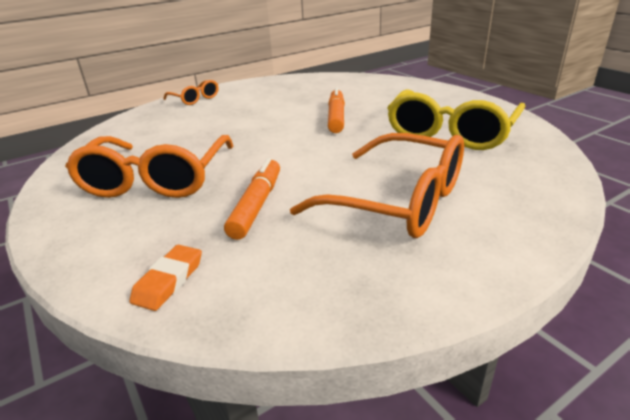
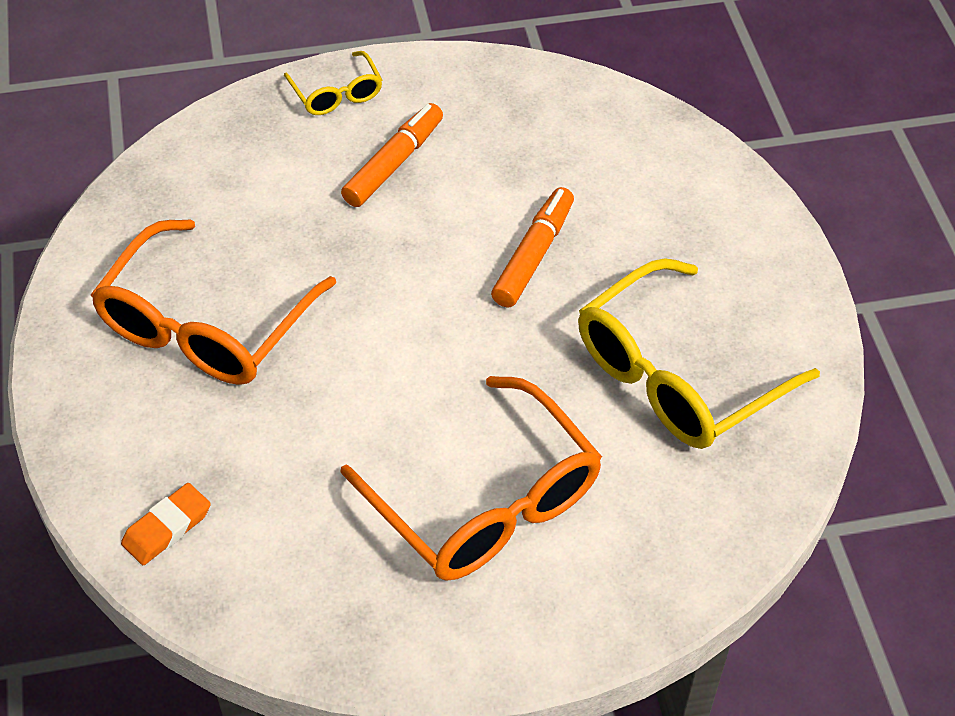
camera: 20 degrees right, 20 degrees up
(195, 99) = (337, 94): orange glasses -> yellow glasses
(256, 205) = (310, 436): orange marker -> orange marker (393, 163)

